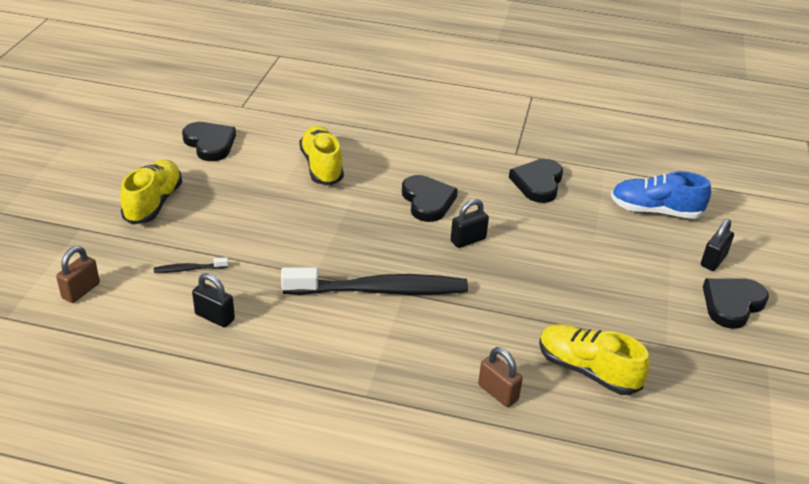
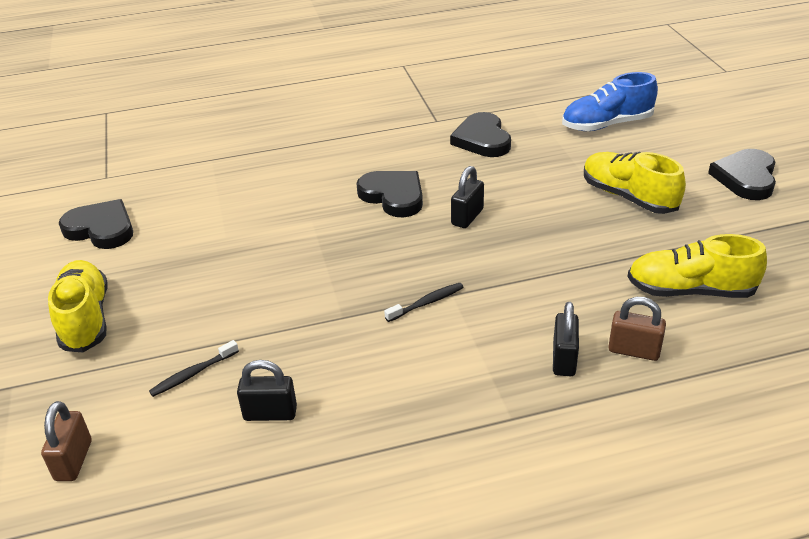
camera: 25 degrees left, 0 degrees up
(322, 166) = (252, 204): yellow shoe -> yellow shoe (628, 197)
(380, 290) = (427, 303): black toothbrush -> black toothbrush, size x0.40
(713, 260) = (694, 147): black padlock -> black padlock (563, 359)

